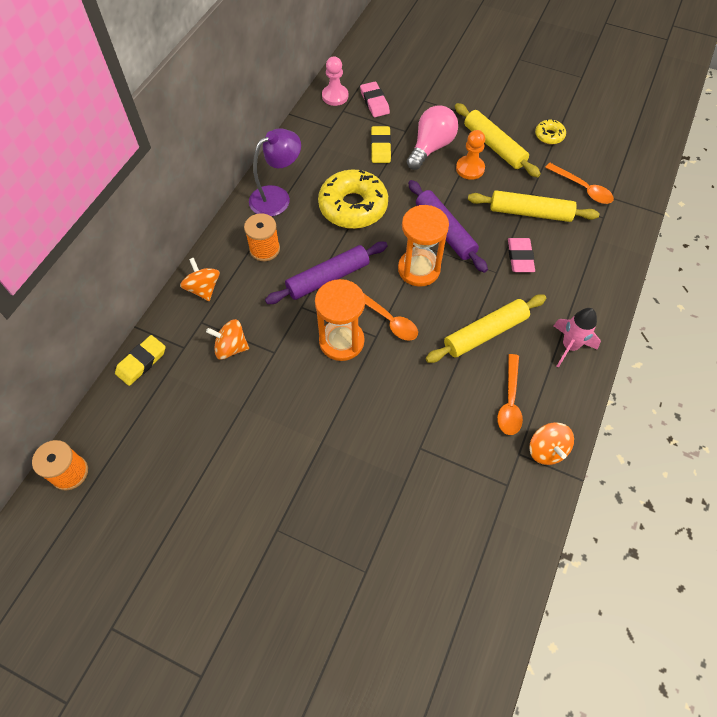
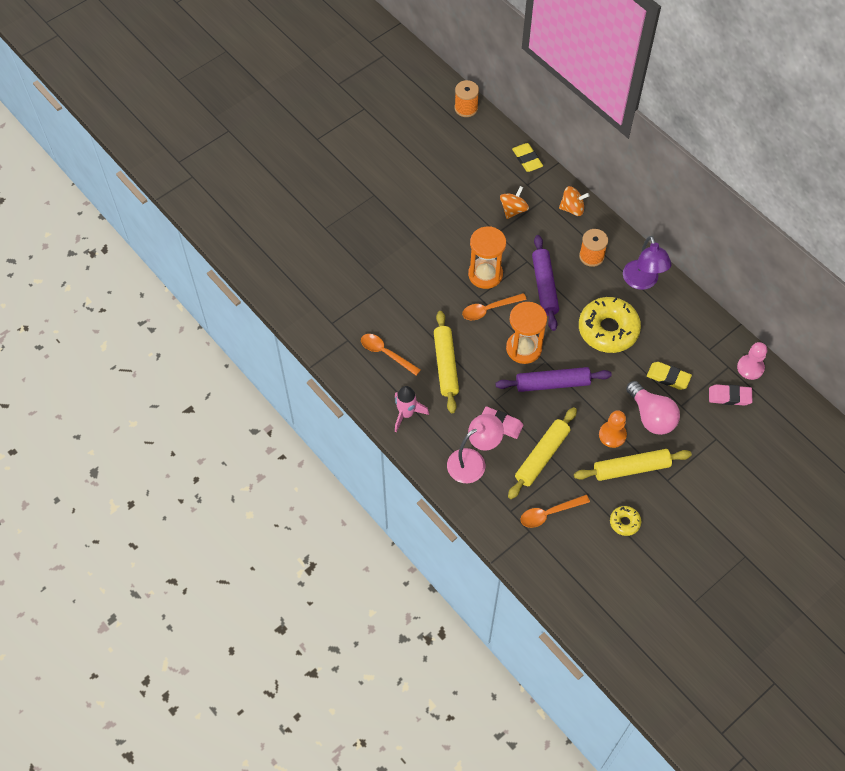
camera: 115 degrees right, 0 degrees up
(546, 450) = (341, 357): orange spinning top -> none
(577, 265) = (473, 461): none -> pink lamp

